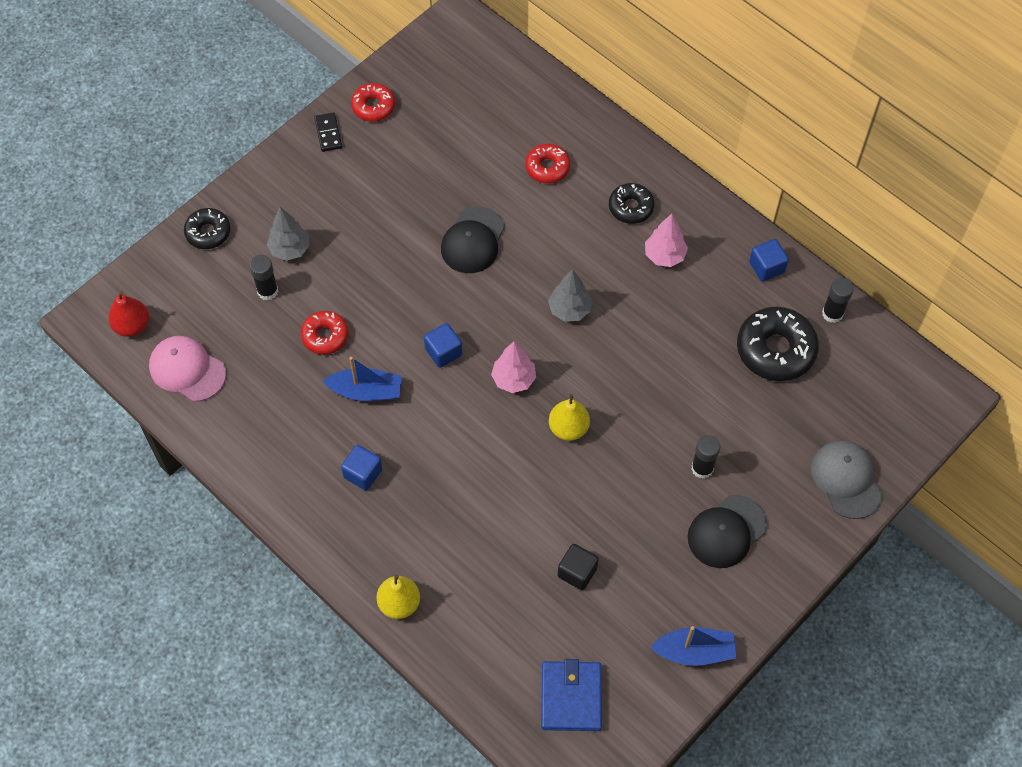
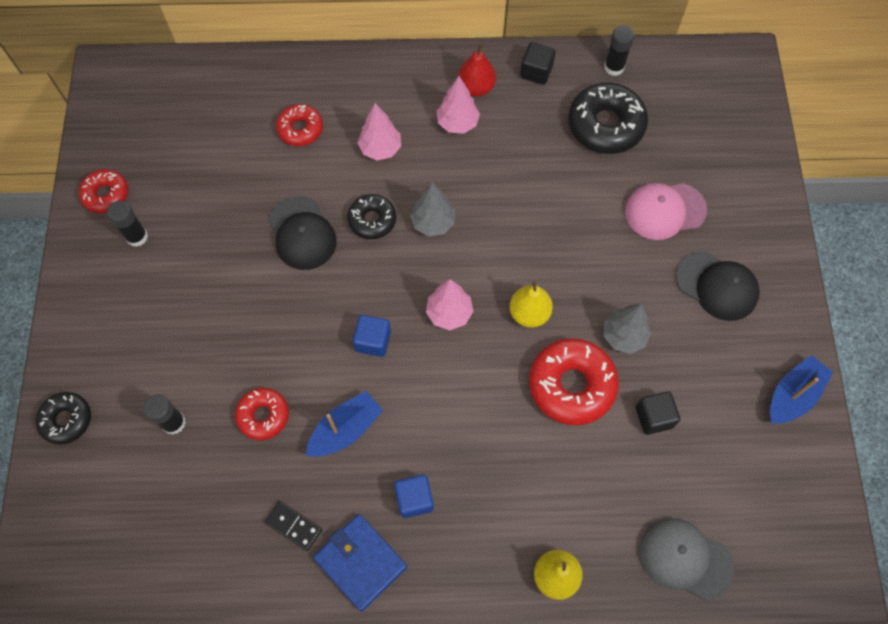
camera: 45 degrees left, 5 degrees up
(132, 326) = (80, 564): red pear -> red pear (476, 87)
(187, 370) = (172, 555): pink cap -> pink cap (664, 211)
(290, 249) = (156, 370): grey tree -> grey tree (623, 336)
(328, 133) = (89, 247): black domino -> black domino (294, 526)
(544, 500) = (571, 385): none -> red donut
(571, 697) = (753, 518): blue wallet -> blue wallet (360, 562)
(589, 228) = (380, 149): none -> pink tree
(631, 207) = (395, 108): black donut -> black donut (372, 220)
(702, 468) = (651, 255): black glue stick -> black glue stick (137, 236)
(726, 531) = (717, 286): black cap -> black cap turned 60 degrees counterclockwise
(766, 267) = (536, 72): blue cube -> black cube
(846, 480) = (749, 175): grey cap -> grey cap (685, 558)

